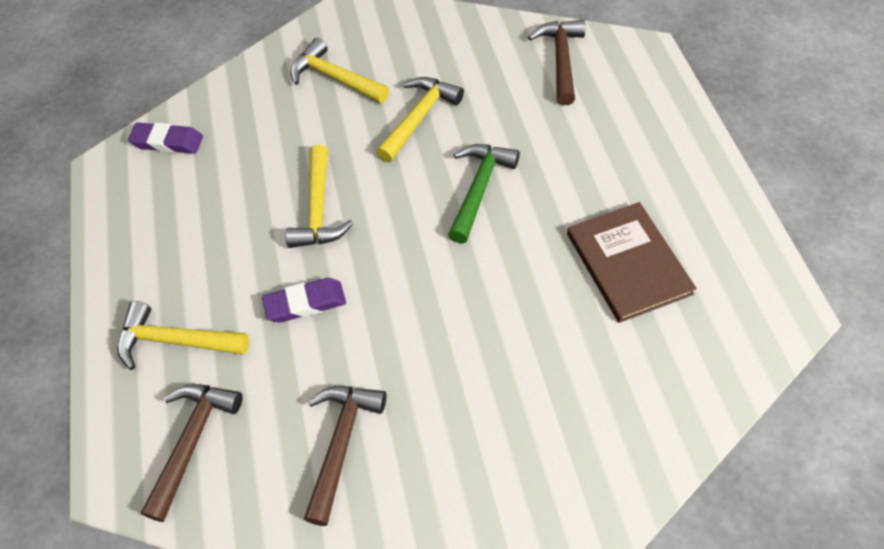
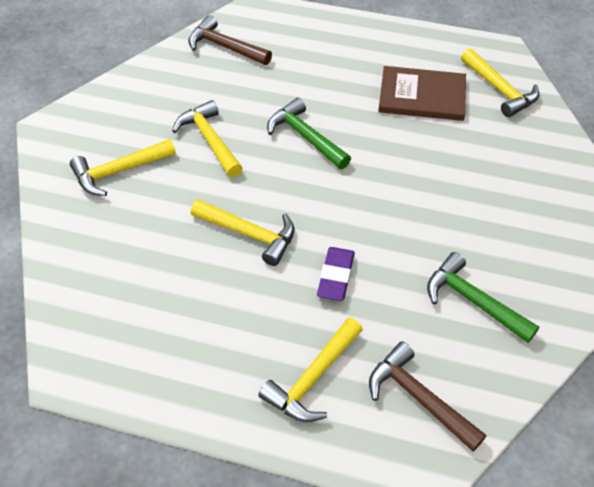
camera: 65 degrees left, 5 degrees down
(167, 142) = (81, 313): purple eraser -> none
(341, 444) = (473, 301): brown hammer -> green hammer
(708, 340) = (499, 90): none -> yellow hammer

